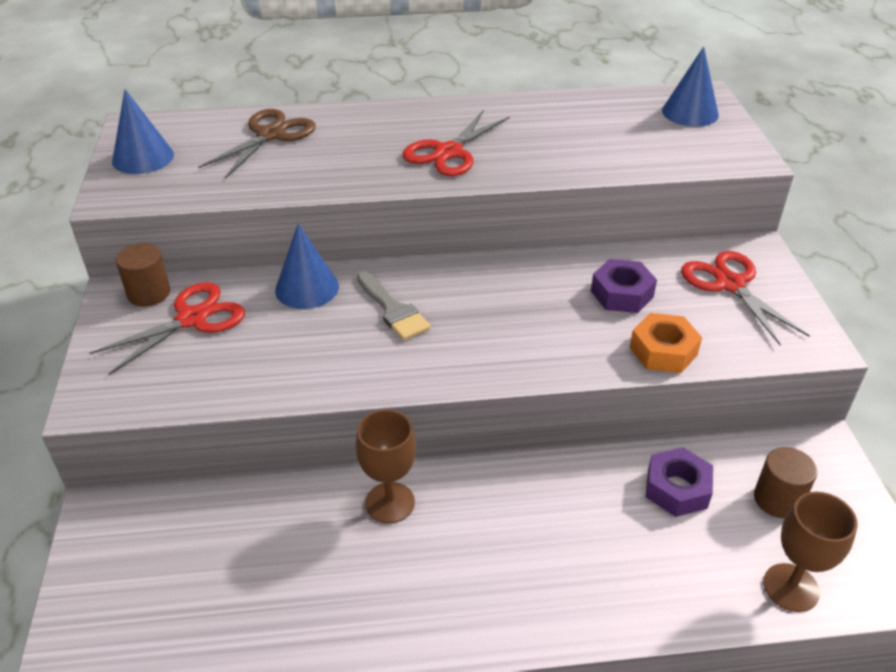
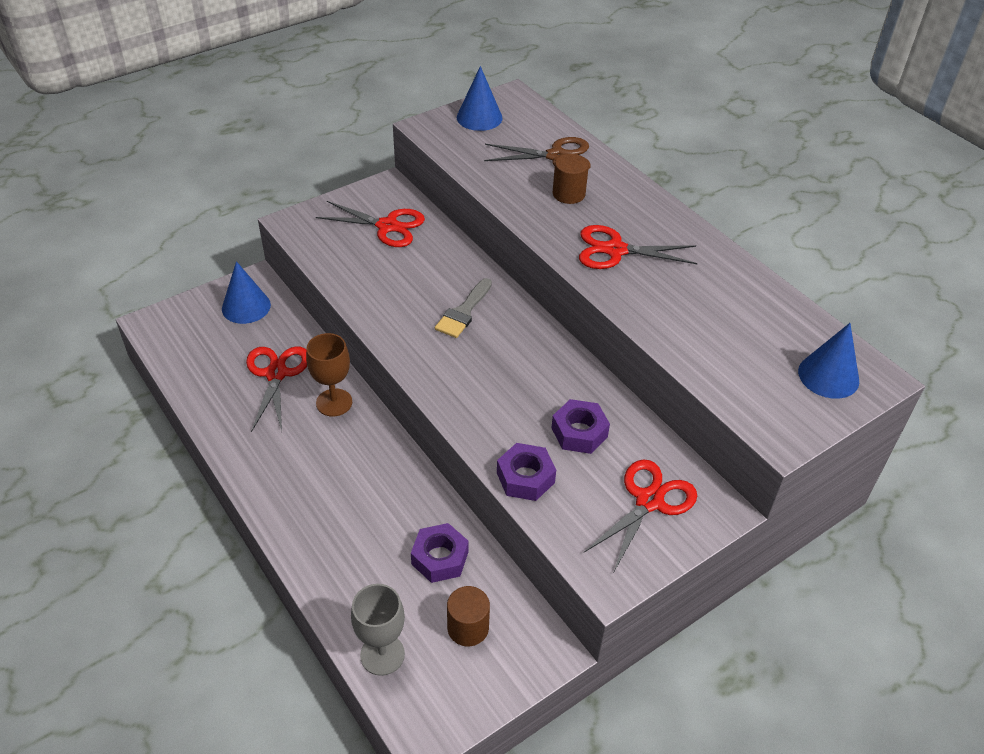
camera: 60 degrees right, 5 degrees up
(149, 293) = (397, 197): brown cylinder -> brown cylinder (568, 194)
(296, 546) = (276, 374): none -> red scissors
(307, 288) = (455, 262): blue cone -> blue cone (246, 306)
(663, 351) = (525, 477): orange nut -> purple nut
(791, 587) = (382, 654): brown goblet -> grey goblet

